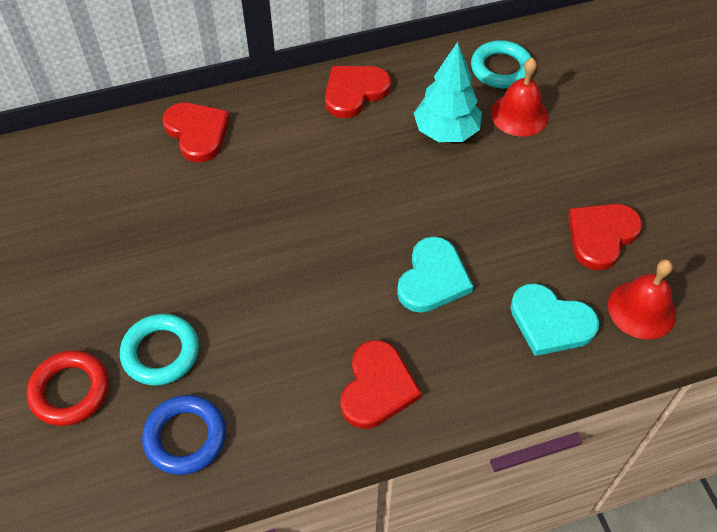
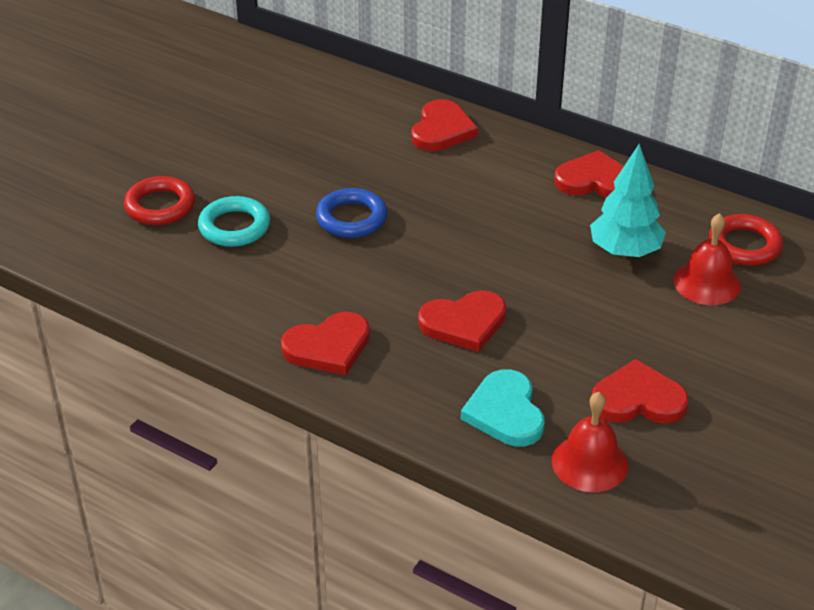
camera: 50 degrees right, 15 degrees down
(185, 437) = (182, 277): blue ring -> blue ring (351, 218)
(433, 278) = (464, 323): turquoise heart -> red heart
(501, 69) = (744, 245): turquoise ring -> red ring

